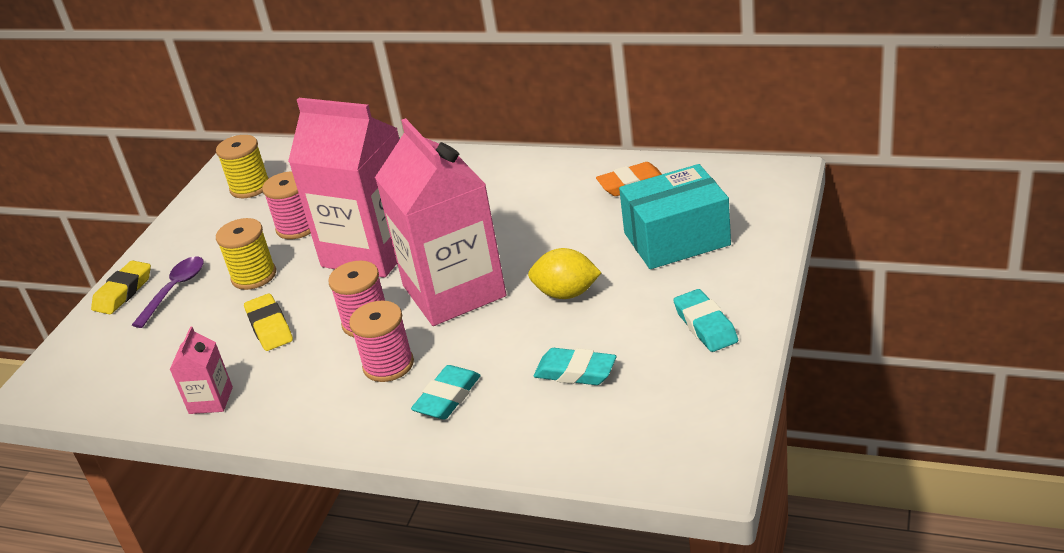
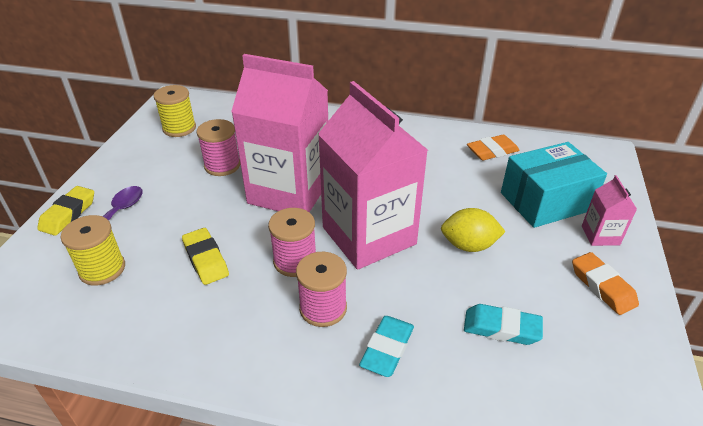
camera: 10 degrees left, 5 degrees up
(211, 400) = (153, 337): pink carton -> pink carton (600, 235)
(254, 276) = (187, 207): yellow spool -> yellow spool (102, 269)
(705, 326) = (602, 287): turquoise eraser -> orange eraser

